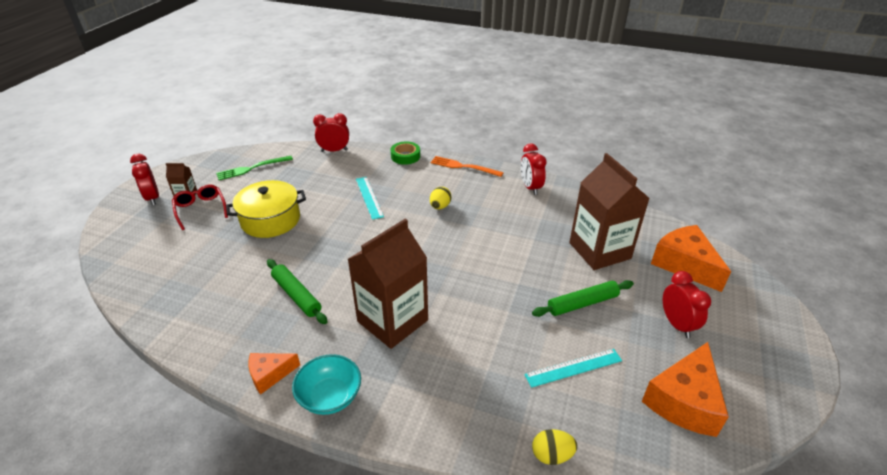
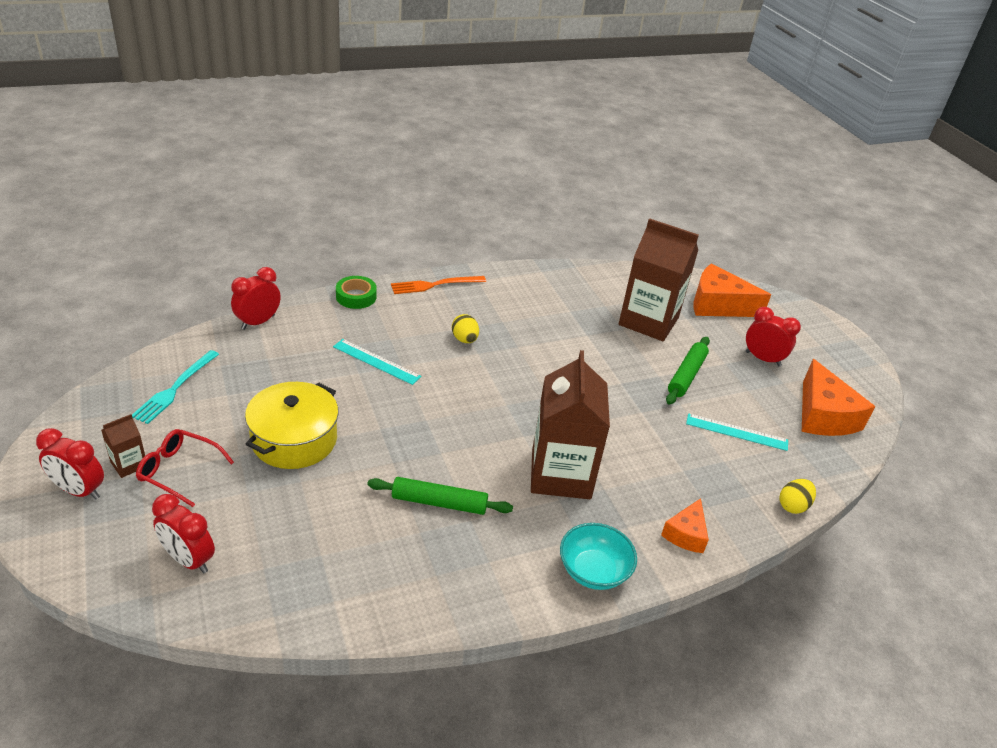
camera: 45 degrees left, 0 degrees up
(252, 168) = (175, 389): green fork -> turquoise fork
(270, 374) = (516, 589): orange cheese -> orange cheese (686, 534)
(530, 187) = (525, 283): red clock -> red clock (188, 560)
(573, 368) = (736, 432): turquoise ruler -> turquoise ruler turned 75 degrees clockwise

